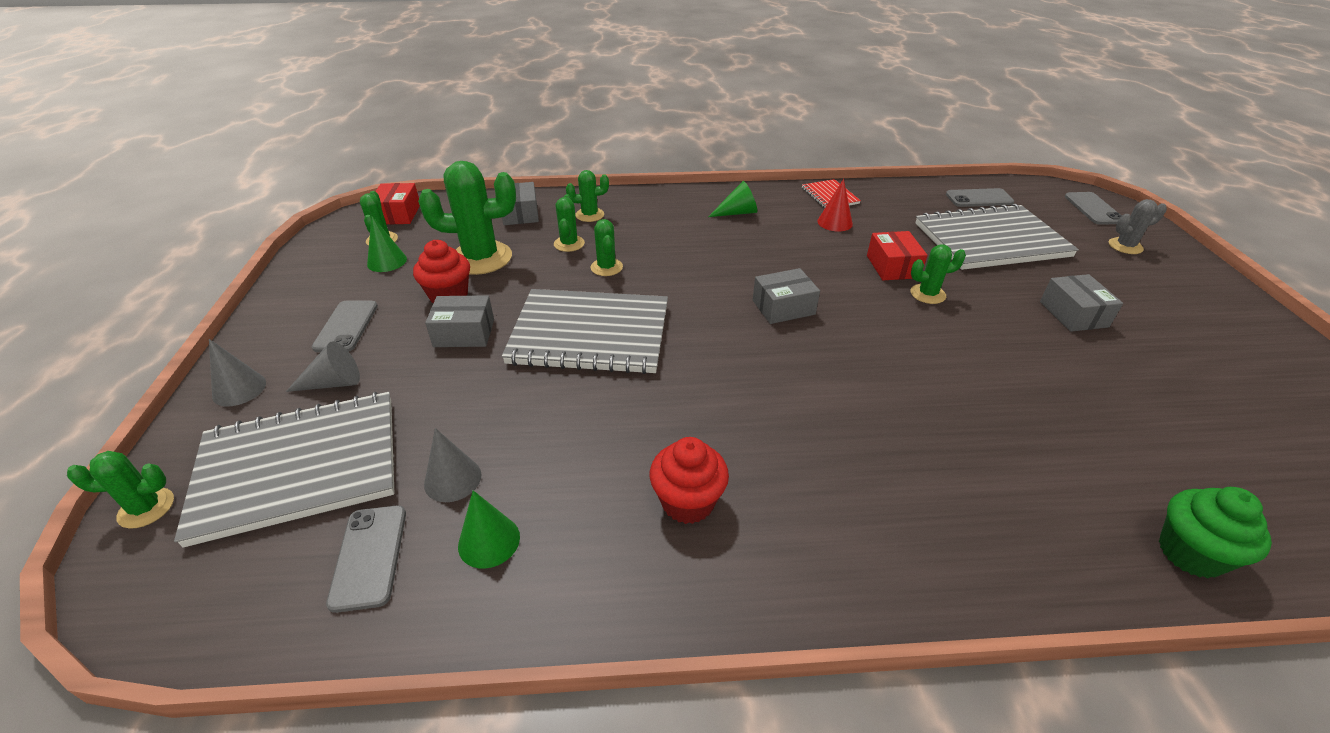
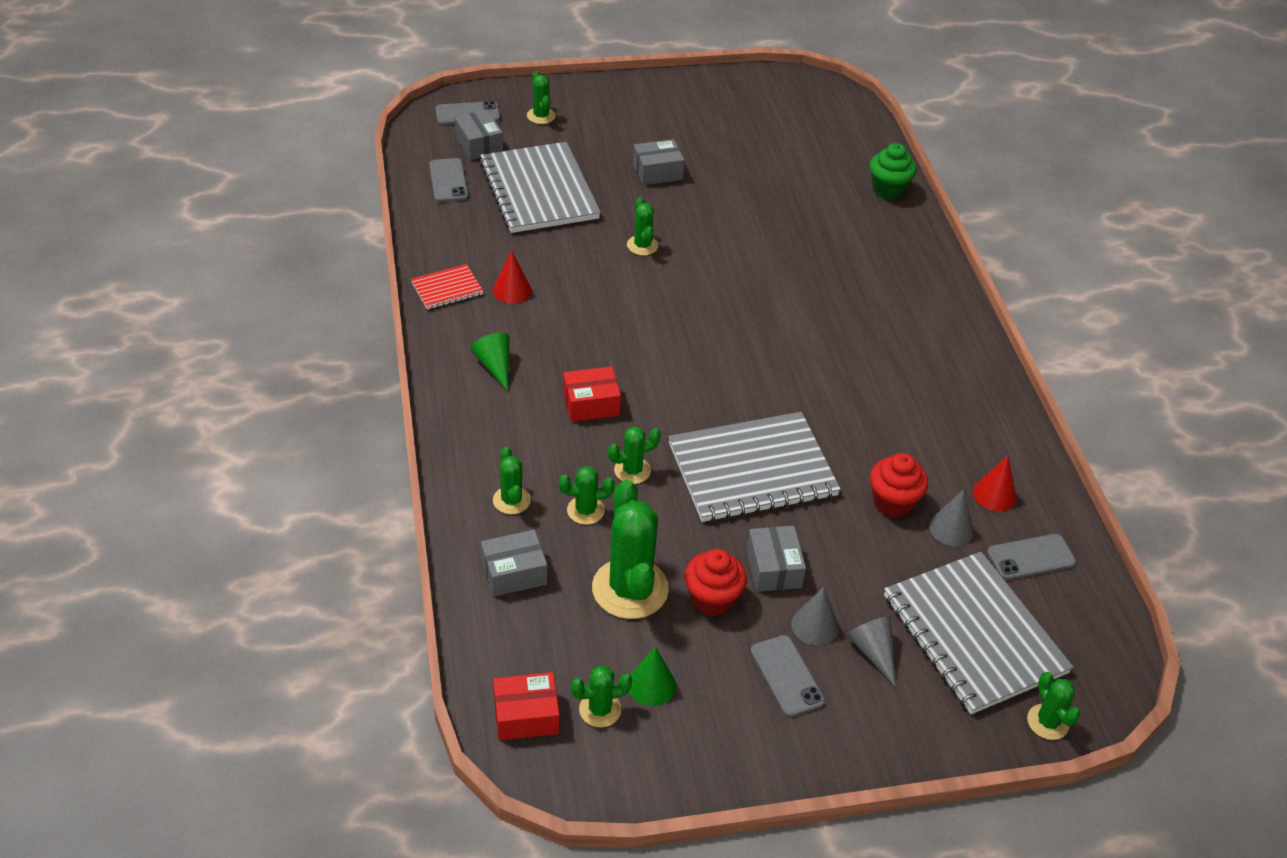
camera: 100 degrees left, 5 degrees up
(239, 389) = (903, 728): grey cone -> grey cone (814, 625)
(346, 326) = (786, 676): grey phone -> grey phone turned 75 degrees clockwise
(489, 541) = (994, 494): green cone -> red cone
(590, 334) = (752, 470): grey notebook -> grey notebook turned 75 degrees clockwise
(687, 502) = (925, 395): red cupcake -> red cupcake (893, 502)
(783, 307) = (681, 337): grey box -> grey box (479, 144)
(892, 266) = (598, 260): red box -> red box (591, 404)
(1125, 246) = (541, 116): grey cactus -> green cactus

